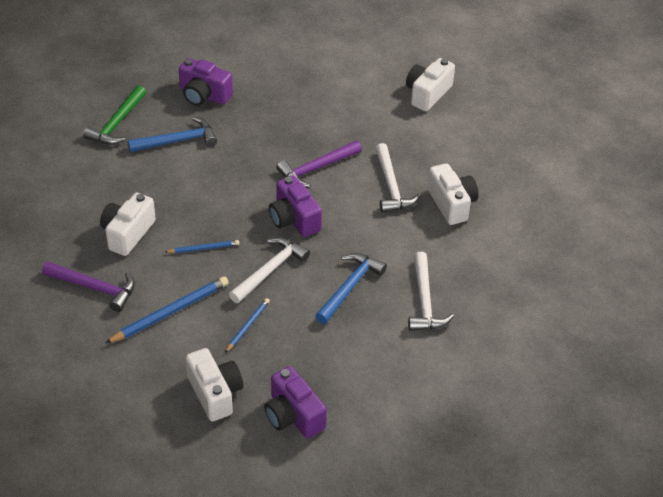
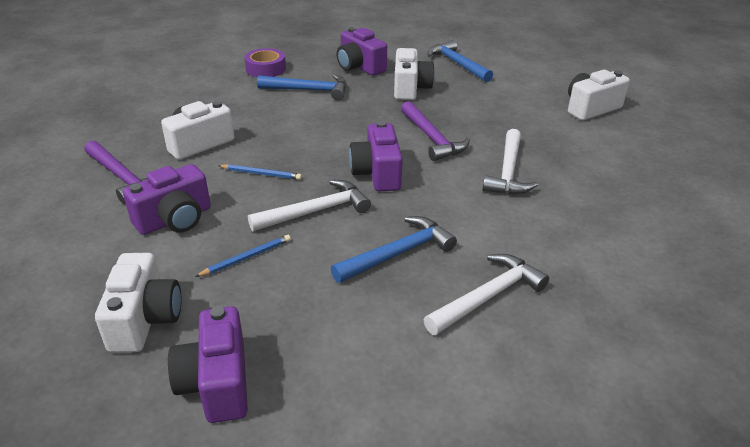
camera: 25 degrees right, 10 degrees down
(117, 123) = (266, 69): green hammer -> purple tape
(170, 312) = (175, 219): blue pencil -> purple camera
(291, 65) = (457, 64): none -> blue hammer
(316, 168) = (432, 138): purple hammer -> purple hammer turned 105 degrees counterclockwise
(424, 301) = (488, 297): white hammer -> white hammer turned 150 degrees counterclockwise
(451, 204) = (575, 204): white camera -> white camera (410, 88)

